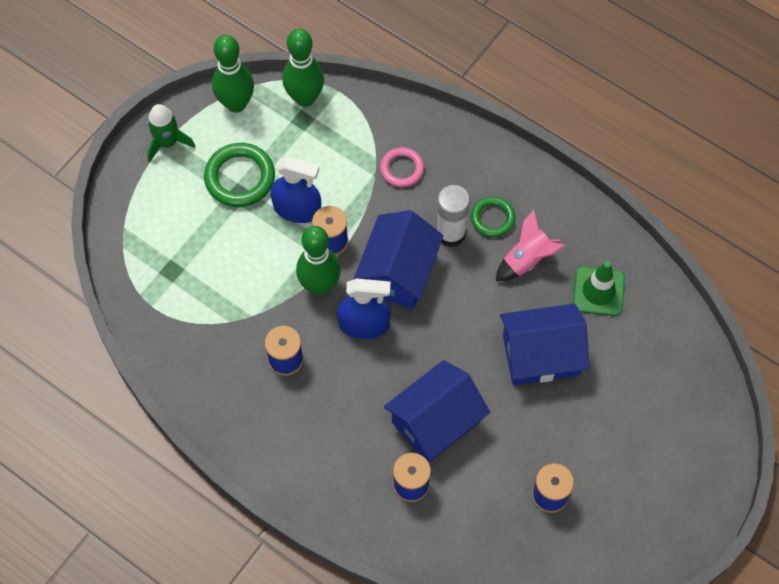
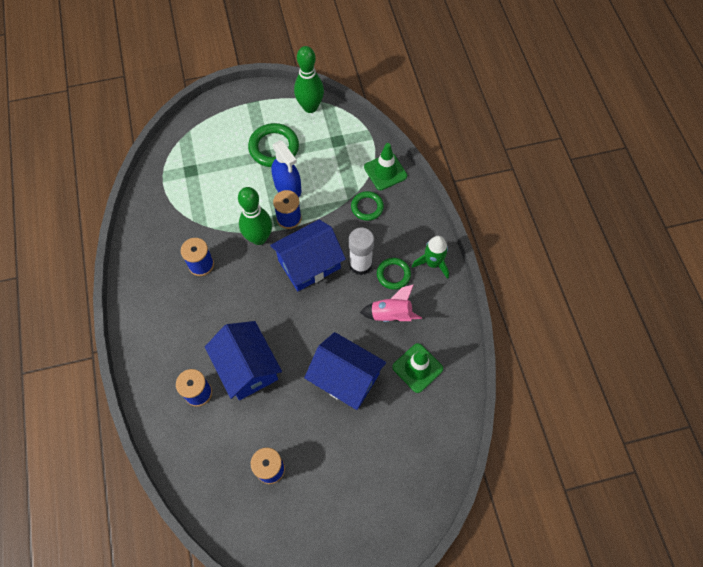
camera: 40 degrees right, 0 degrees up
(167, 143) = (254, 102): green rocket -> green rocket (432, 263)
(305, 98) = (350, 130): green bowling pin -> none
(364, 324) = (261, 279): blue spray bottle -> none
(385, 117) = (385, 171): none -> green traffic cone
(401, 169) = (367, 207): pink ring -> green ring
(435, 422) = (247, 367): blue house -> blue house turned 60 degrees clockwise

